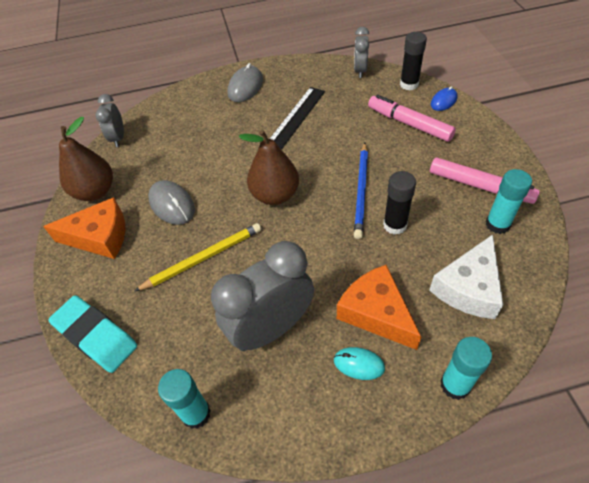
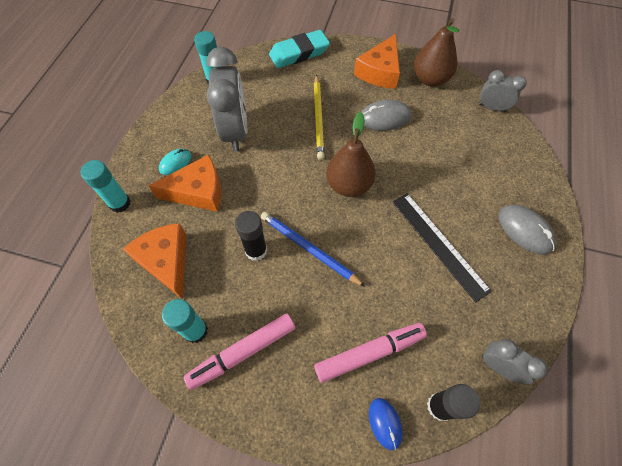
camera: 115 degrees right, 10 degrees up
(468, 287) = (166, 261): white cheese -> orange cheese

